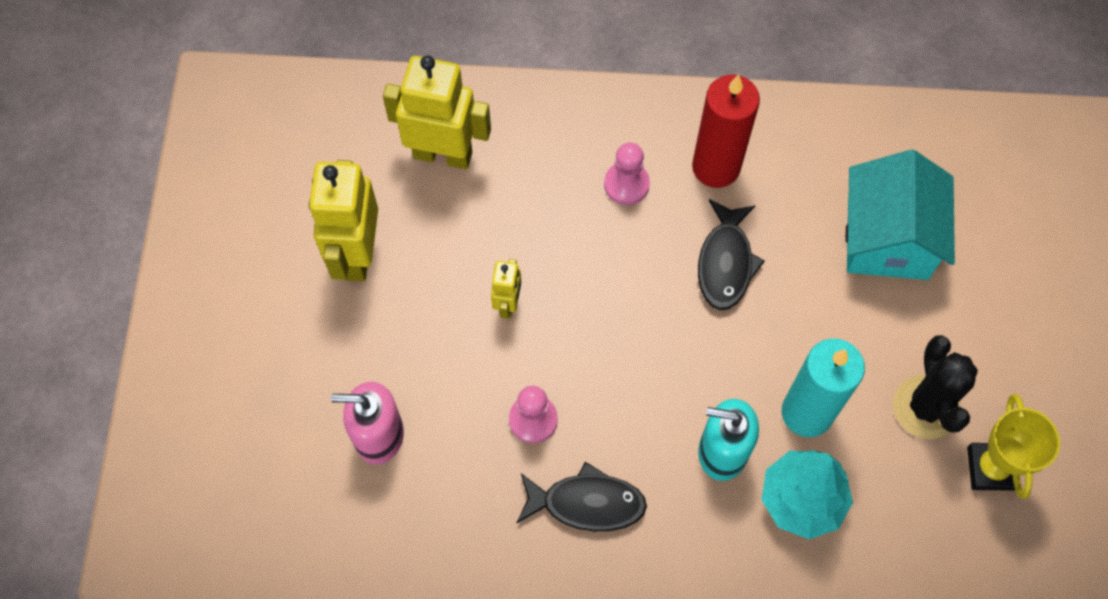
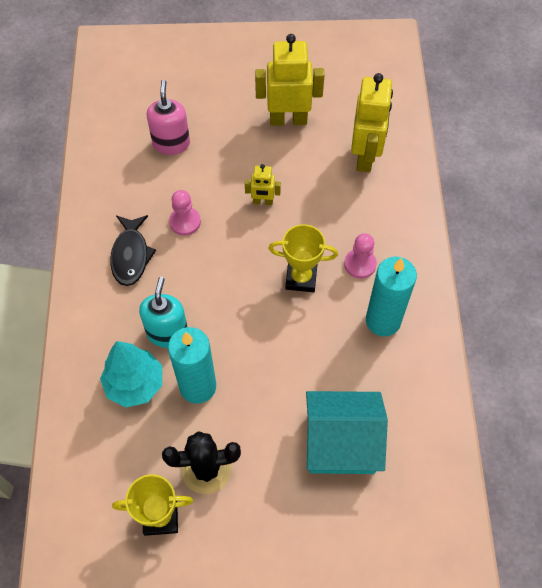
camera: 85 degrees right, 5 degrees down
(643, 263) = (301, 278): none -> yellow trophy
(716, 167) = (383, 321): red candle -> turquoise candle
(725, 263) = (307, 330): black fish -> none

